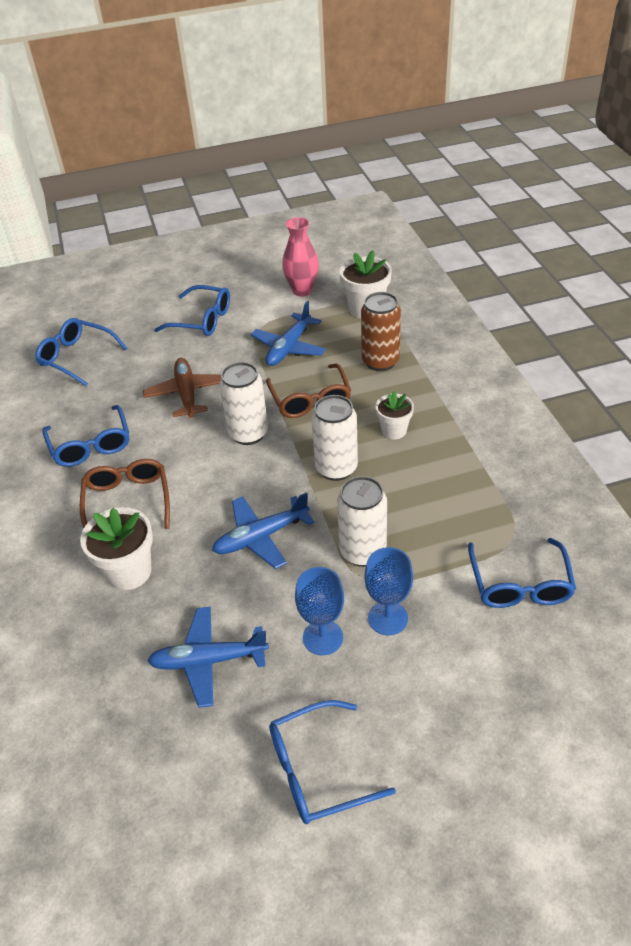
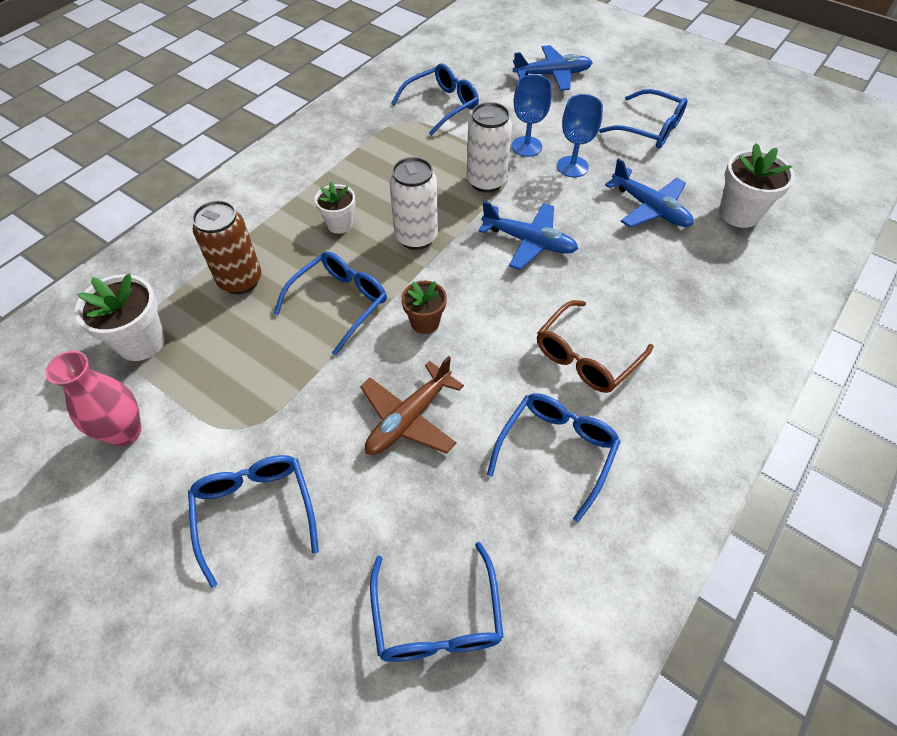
camera: 130 degrees left, 10 degrees up
(129, 572) = (643, 300): white flower pot -> white flower pot (739, 213)
(248, 434) = (425, 322): white can -> brown flower pot
(289, 348) = (262, 372): blue plane -> blue plane (553, 75)
(310, 400) = (339, 303): brown glasses -> blue glasses

